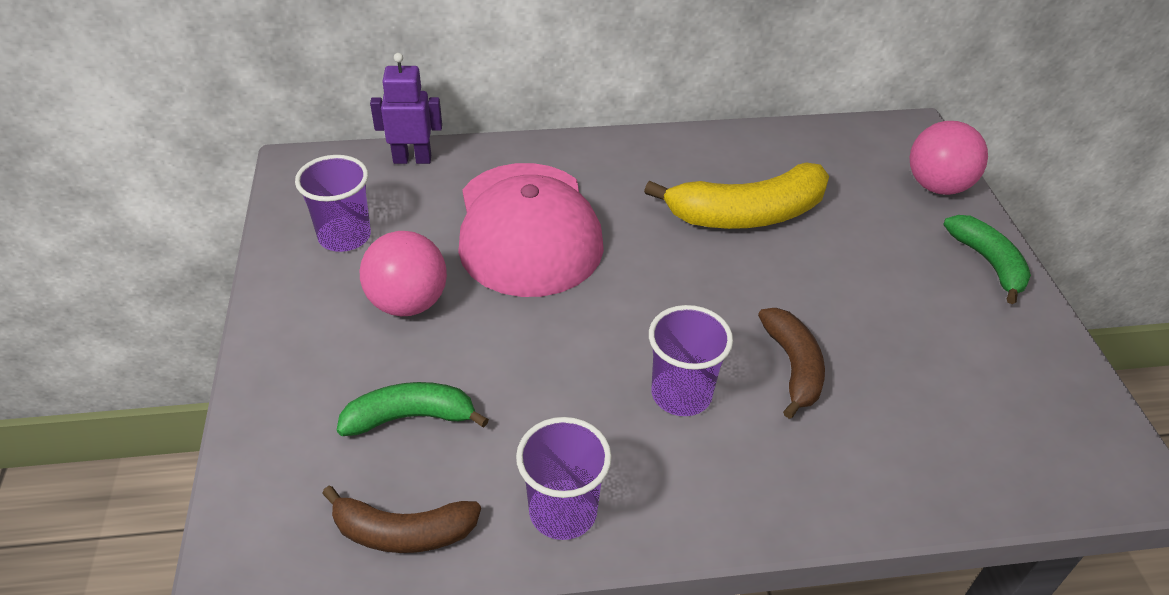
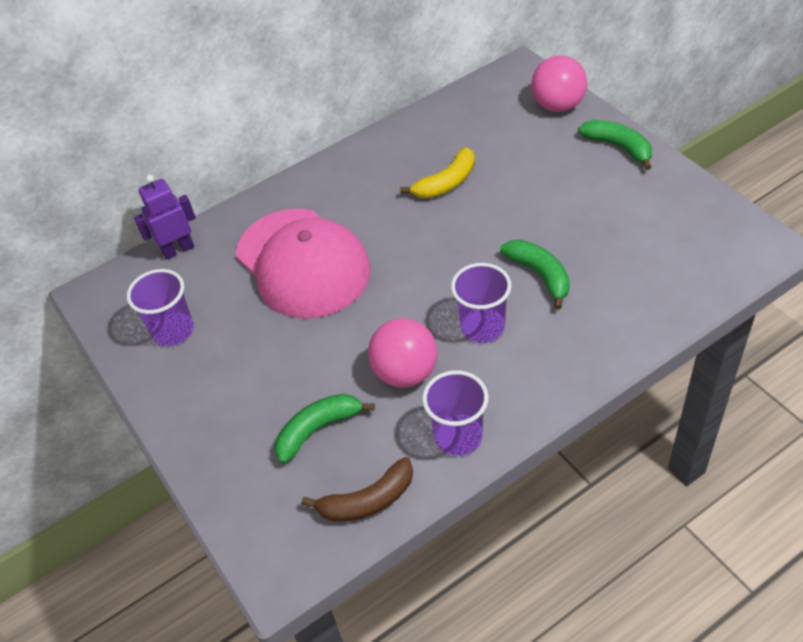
camera: 20 degrees left, 5 degrees up
(408, 303) = (257, 355): pink ball -> pink ball (405, 373)
(747, 214) = (446, 183): yellow banana -> yellow banana, size x0.62
(793, 366) = (540, 275): brown banana -> green banana

